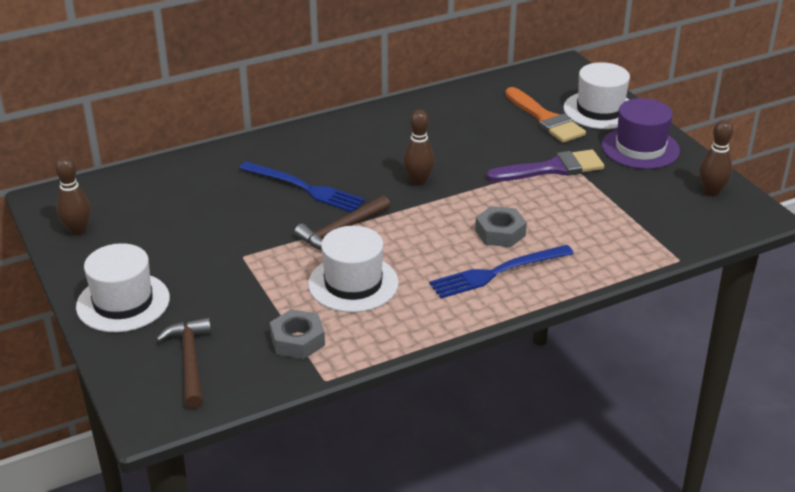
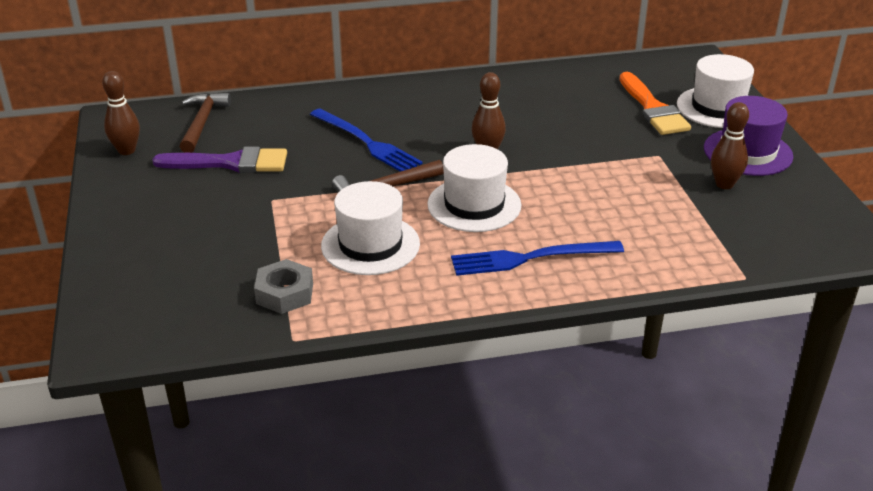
camera: 15 degrees right, 0 degrees up
(123, 302) = (132, 226): white hat -> white hat (474, 205)
(190, 361) = (166, 296): brown hammer -> brown hammer (202, 123)
(500, 233) = (552, 217): grey nut -> none
(552, 168) = (638, 160): purple brush -> purple brush (230, 163)
(711, 191) = (813, 209): brown bowling pin -> brown bowling pin (724, 184)

